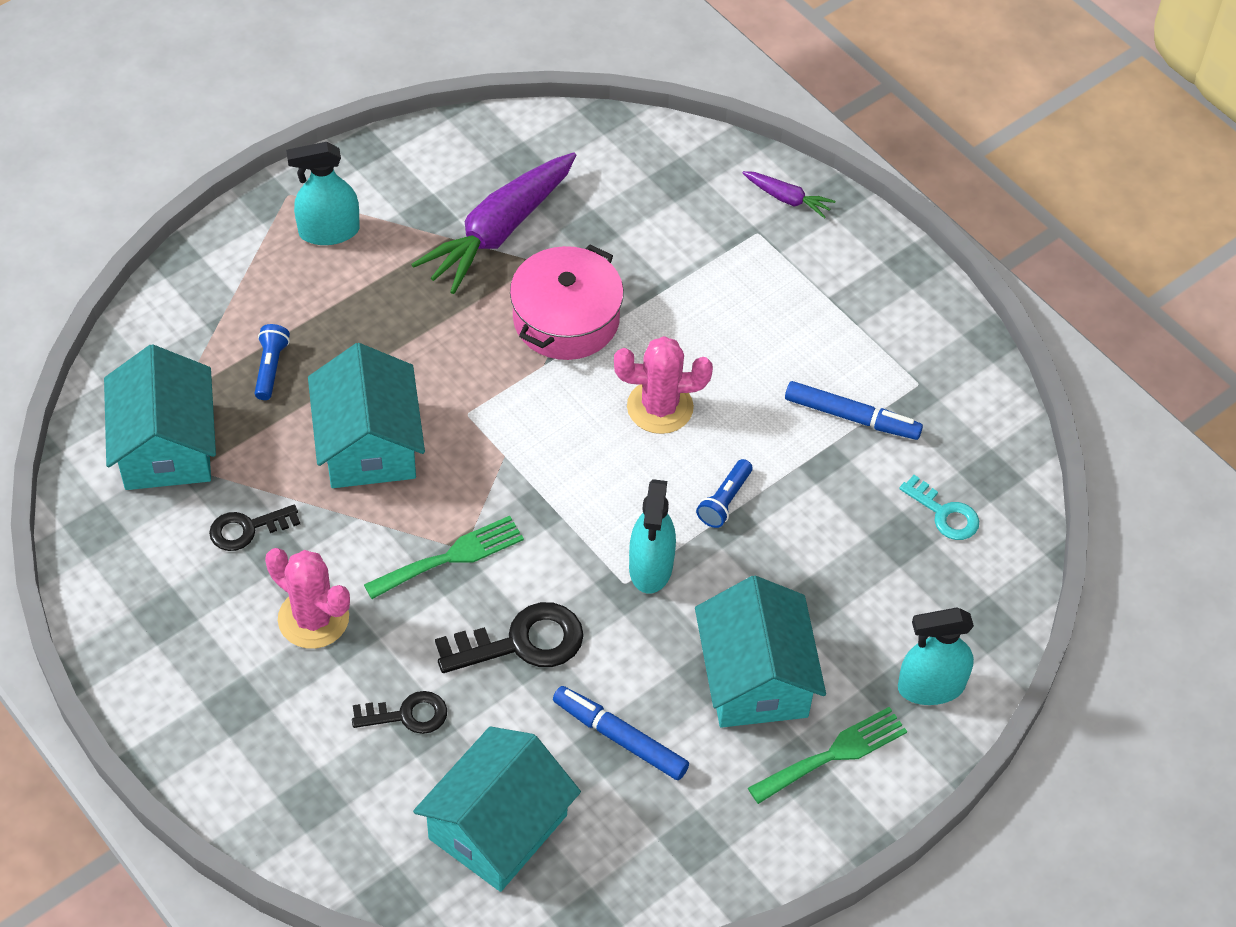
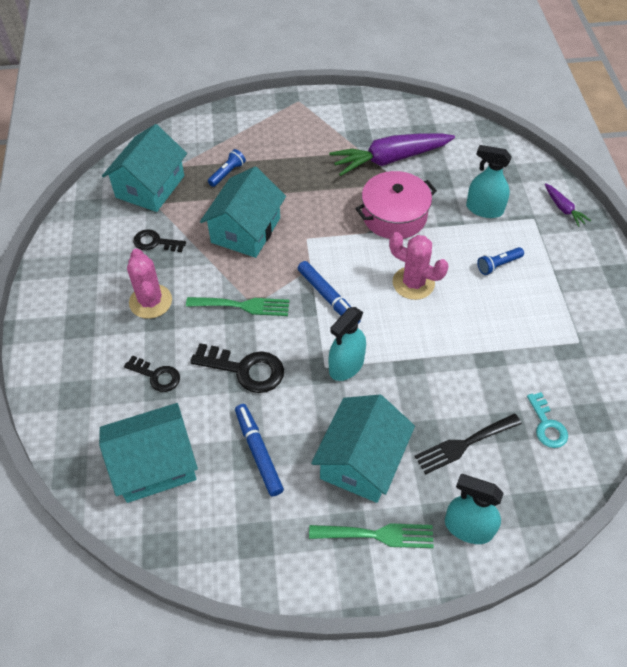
camera: 35 degrees right, 0 degrees up
(329, 231) = (304, 124): turquoise spray bottle -> turquoise spray bottle (484, 209)
(724, 501) = (415, 350): blue flashlight -> blue flashlight (498, 265)
(851, 417) = (524, 341): blue marker -> blue marker (328, 297)
(863, 590) = (463, 444): none -> black fork

